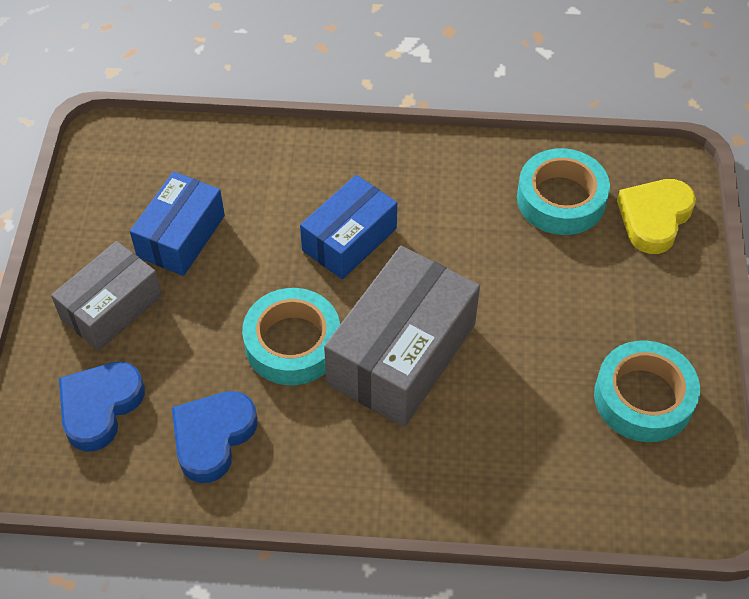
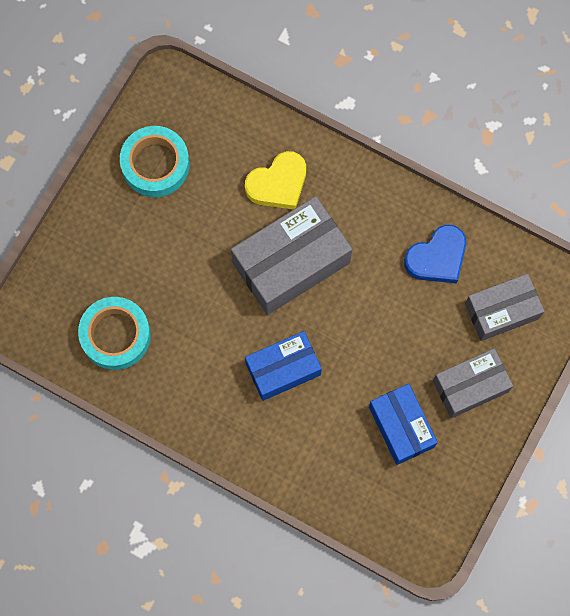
camera: 155 degrees left, 20 degrees up
(100, 407) = (501, 311): blue heart -> grey box
(181, 236) = (401, 427): blue box -> blue box turned 75 degrees counterclockwise
(292, 343) = (359, 303): turquoise tape -> none
(654, 218) = (61, 289): yellow heart -> yellow heart (278, 184)

